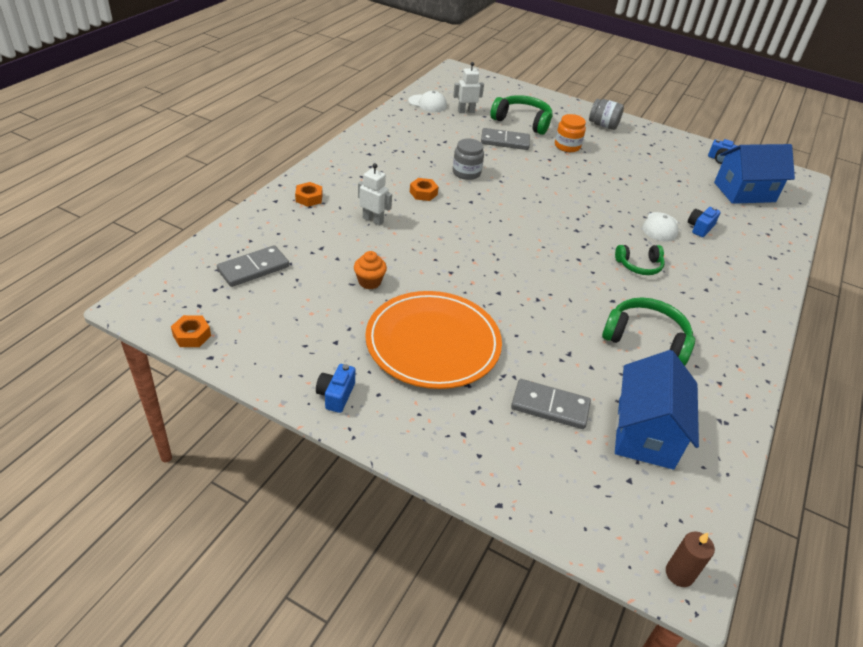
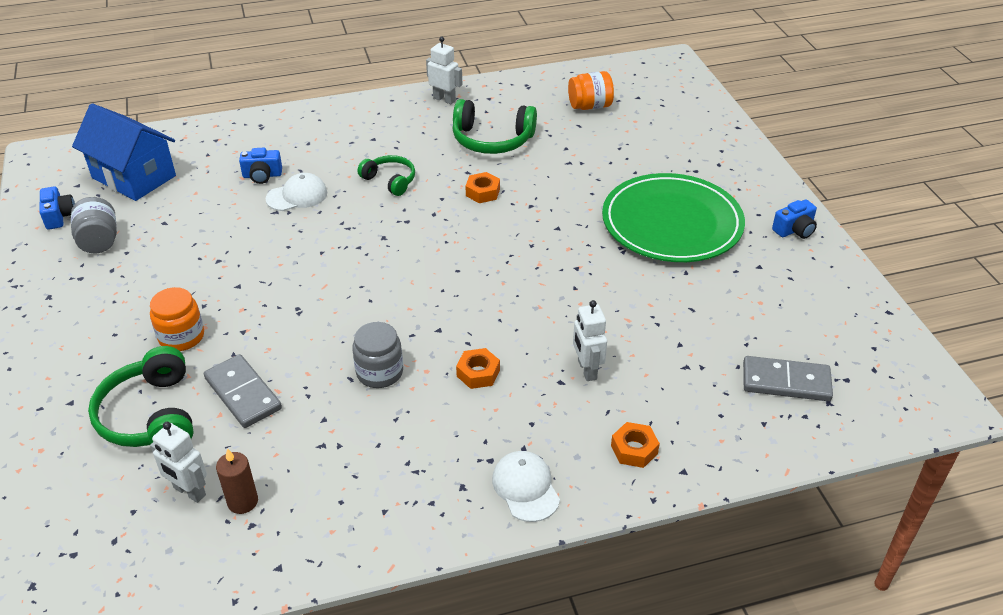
camera: 130 degrees left, 0 degrees up
(192, 335) = (897, 341): orange nut -> orange nut (483, 192)
(369, 282) = (671, 301): orange cupcake -> none
(427, 103) = (215, 553): white cap -> white cap (525, 488)
(433, 343) = (672, 223): orange plate -> green plate
(550, 406) = (634, 146): grey domino -> none
(603, 125) = (64, 340): grey jar -> grey jar (99, 241)
(645, 433) = (590, 106): blue house -> orange jar
(646, 339) = (492, 140): green headphones -> green headphones turned 60 degrees counterclockwise
(679, 574) = (669, 63): brown candle -> brown candle (243, 502)
(740, 357) = (444, 99): none -> white robot

